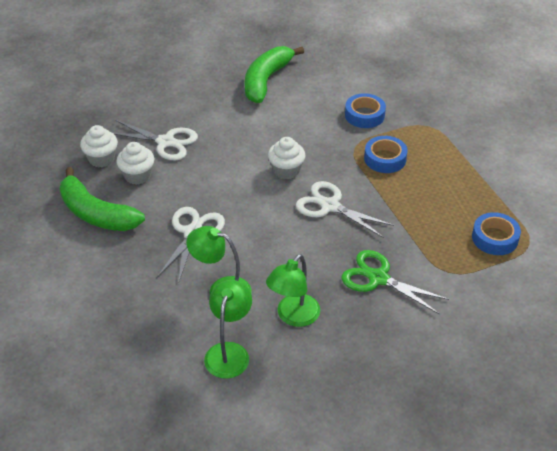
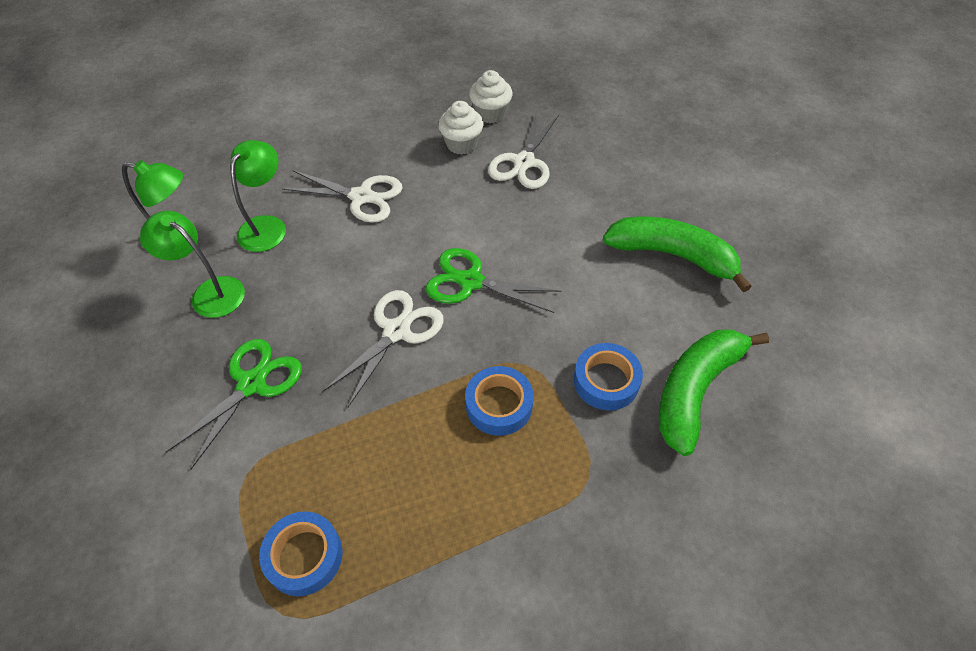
camera: 90 degrees right, 10 degrees up
(96, 213) = (400, 119): green banana -> green banana (695, 391)
(286, 170) = (471, 282): white cupcake -> green scissors

